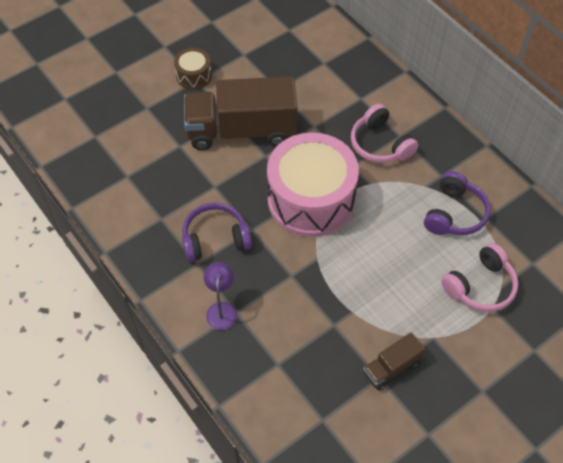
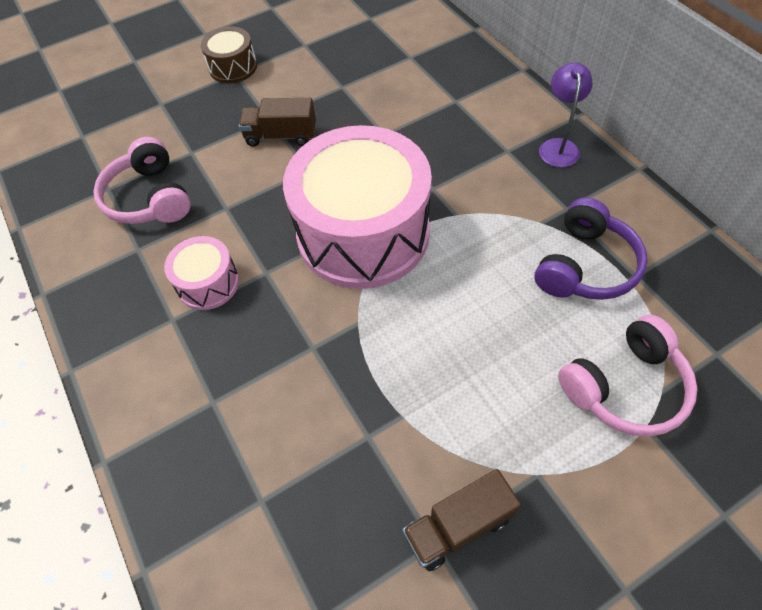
camera: 10 degrees right, 0 degrees up
(215, 239) = (208, 283): purple headphones -> pink drum
(221, 309) = (190, 396): purple lamp -> purple lamp (558, 146)
(241, 130) = (281, 136): brown truck -> brown truck, size x0.47
(380, 144) = (477, 161): pink headphones -> pink headphones (149, 198)

